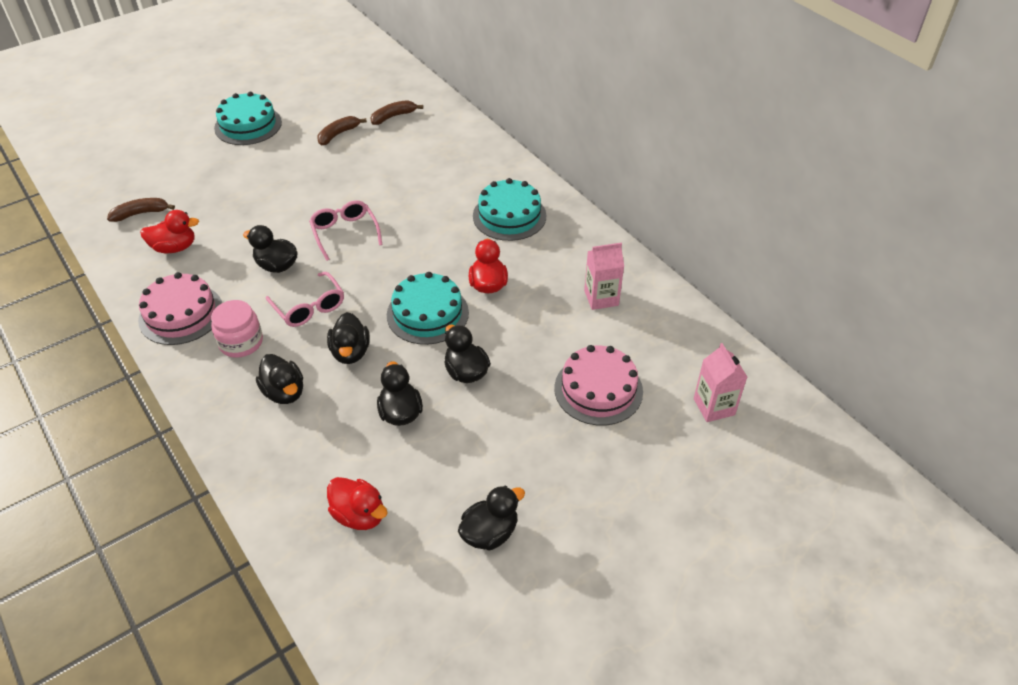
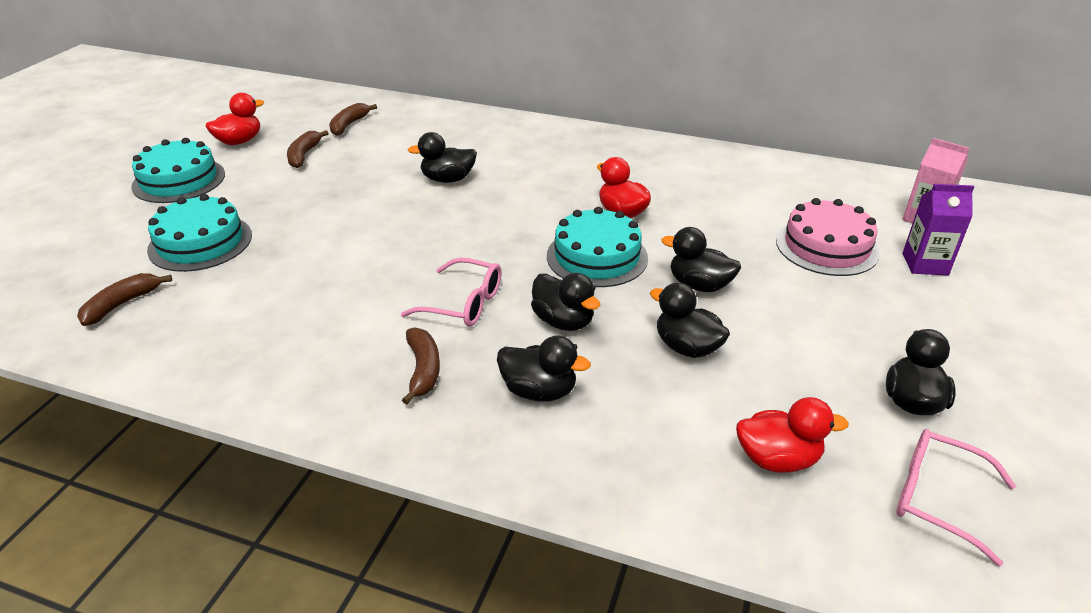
camera: 35 degrees left, 10 degrees down
(174, 247) = (215, 318): red duck -> red duck (239, 141)
(181, 314) = (306, 377): pink cake -> none
(241, 342) = (423, 370): pink jar -> brown banana
(277, 266) = (375, 283): black duck -> black duck (448, 179)
(345, 233) = (419, 228): pink glasses -> pink glasses (938, 498)
(509, 216) = (568, 158): turquoise cake -> turquoise cake (200, 242)
(601, 298) = (731, 184): pink carton -> none
(653, 444) = (925, 264): none -> purple carton

